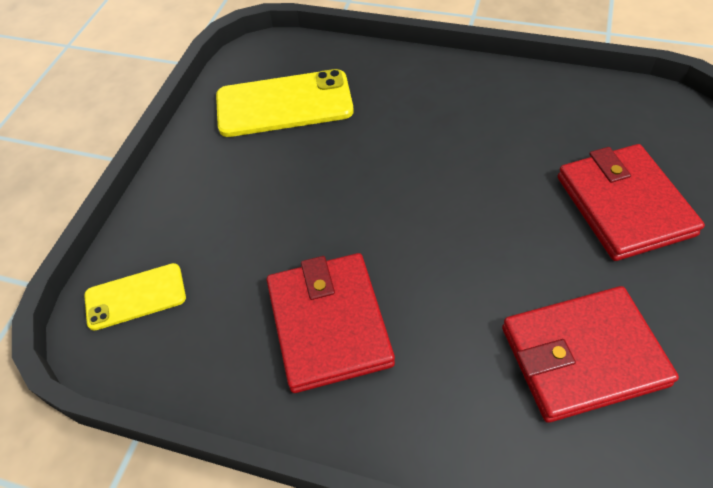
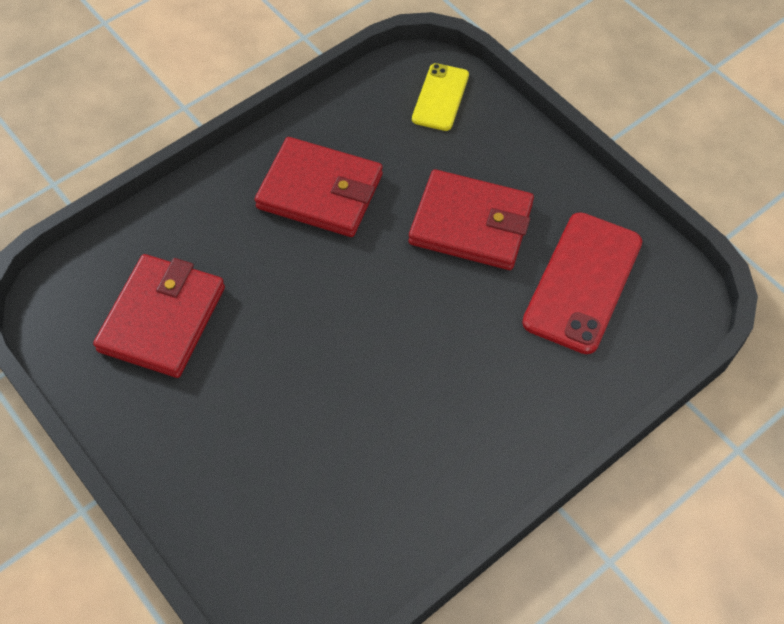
camera: 120 degrees right, 5 degrees up
(284, 104) = (583, 282): yellow phone -> red phone
(624, 205) = (242, 458): red wallet -> red wallet (471, 224)

